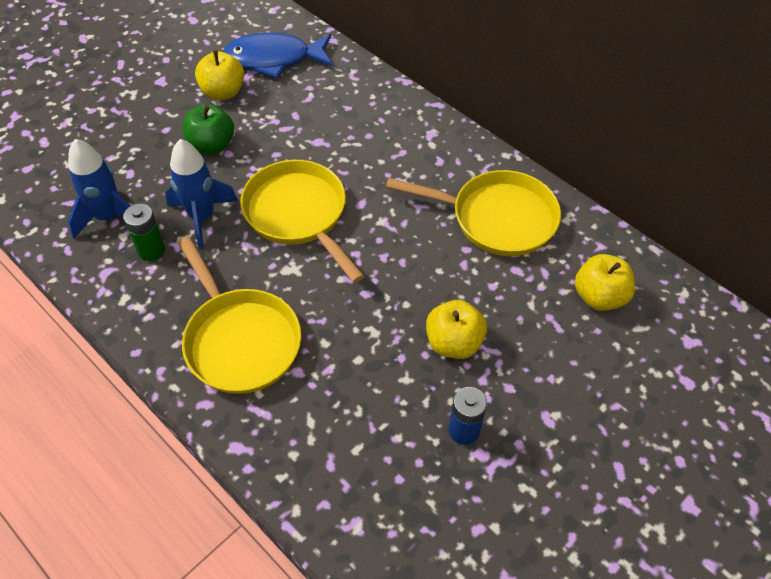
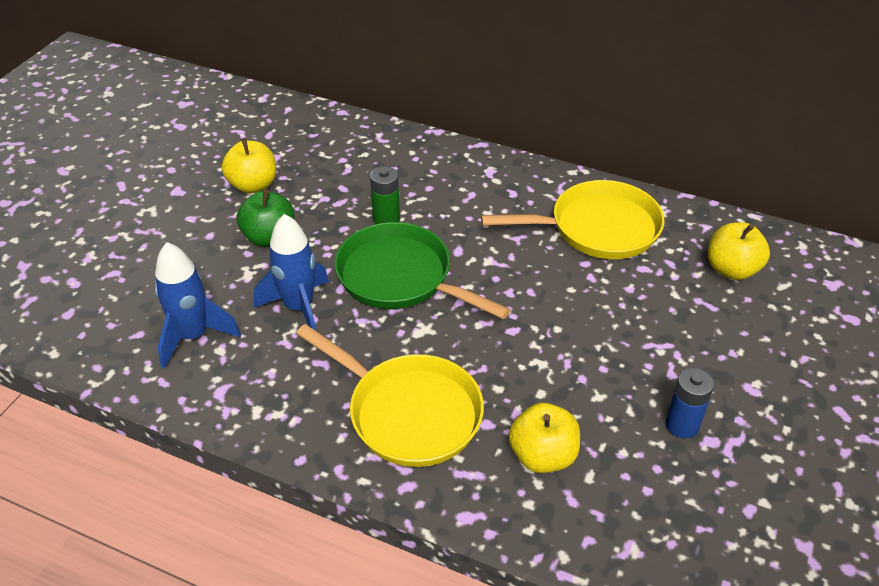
camera: 20 degrees left, 10 degrees down
(151, 250) = (261, 355): green battery -> green battery (386, 219)
(274, 59) = (290, 142): blue fish -> none
(298, 214) = (400, 277): yellow pan -> green pan
(453, 343) = (624, 349): yellow apple -> yellow apple (542, 455)

